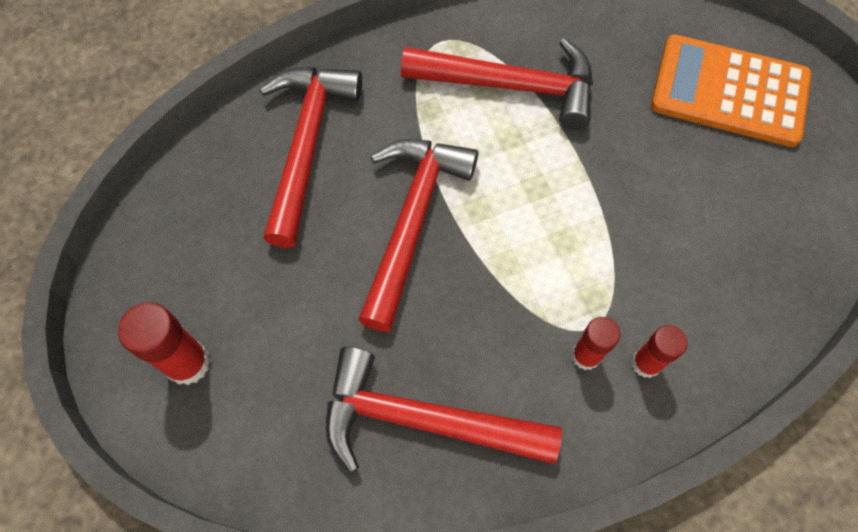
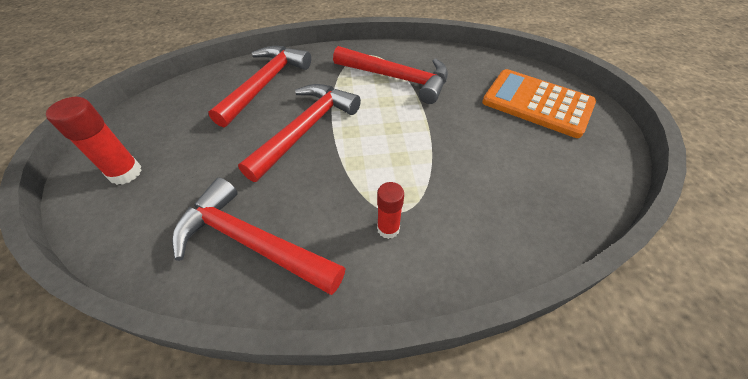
camera: 15 degrees right, 15 degrees down
(646, 363) = (432, 244): red glue stick -> none

